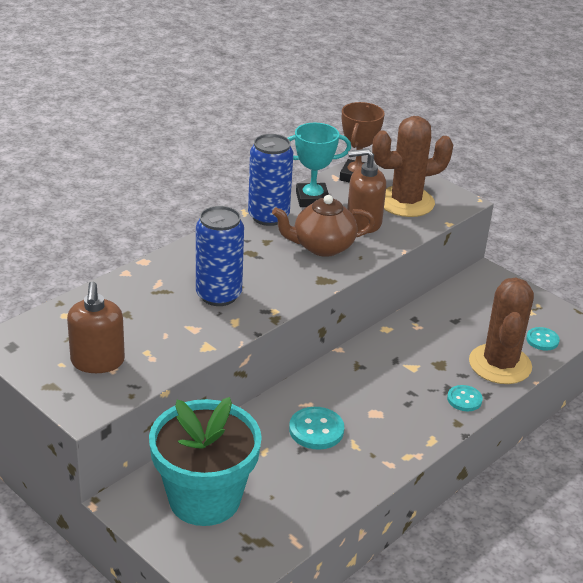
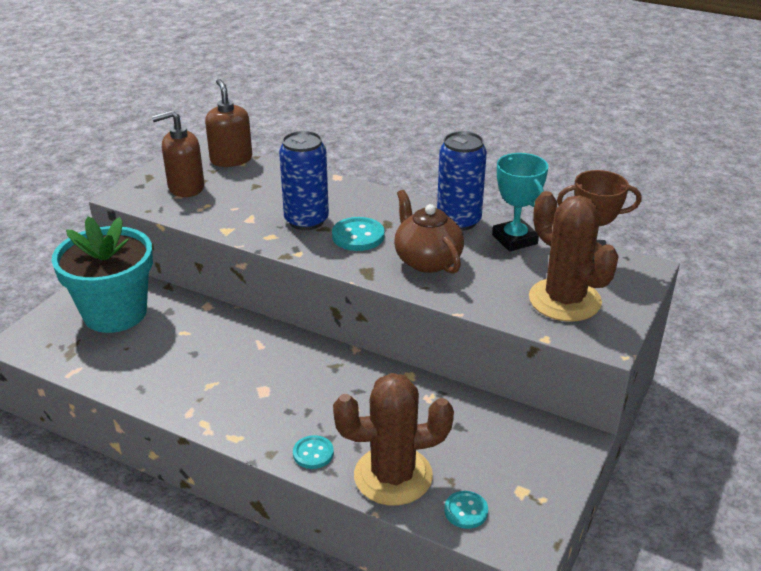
camera: 75 degrees right, 0 degrees up
(316, 430) = (223, 356): turquoise button -> turquoise button (358, 236)
(363, 222) = (495, 278): brown soap dispenser -> brown soap dispenser (231, 159)

